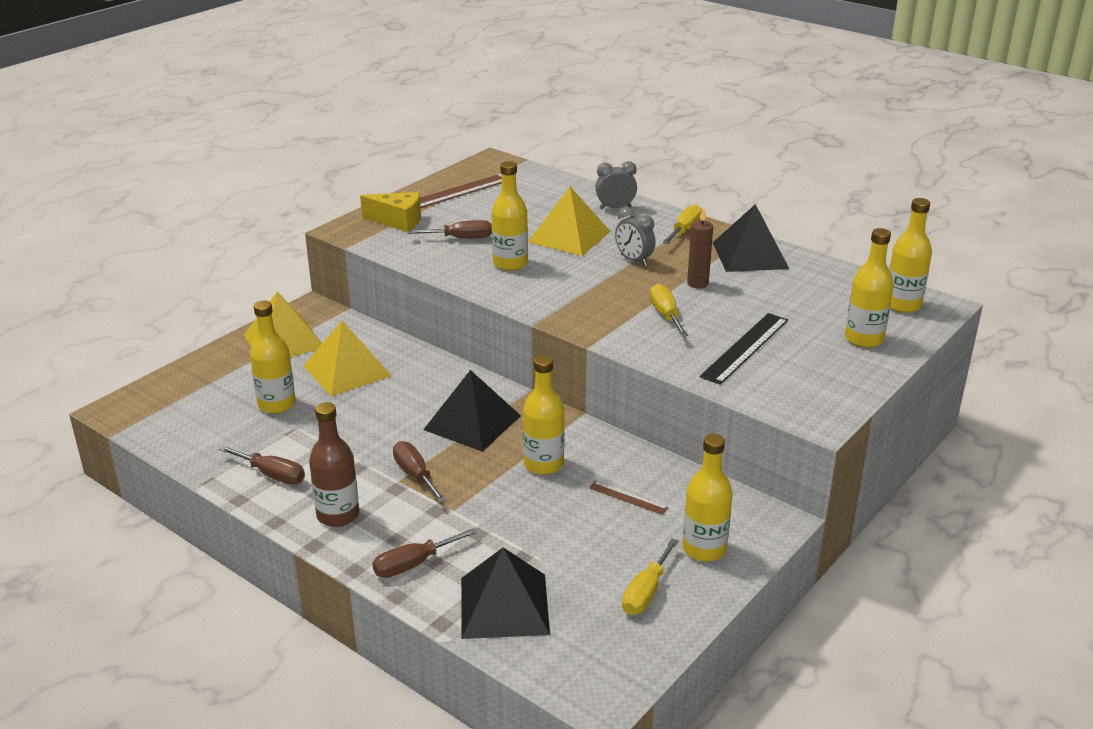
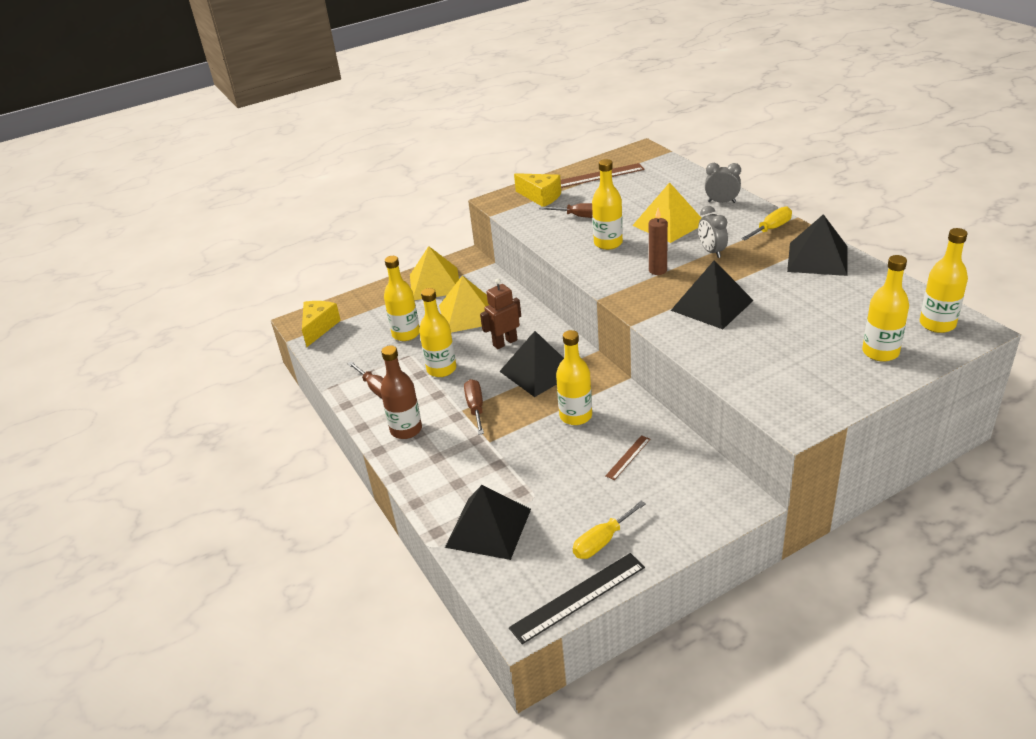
camera: 25 degrees right, 5 degrees up
(148, 414) = (319, 328): none -> yellow cheese
(412, 396) = (505, 342): none -> brown robot
(413, 564) = (439, 480): brown screwdriver -> none
(628, 498) = (628, 457): brown ruler -> brown ruler turned 75 degrees clockwise
(666, 315) = (712, 305): yellow screwdriver -> black pyramid
(697, 283) = (755, 279): brown candle -> brown candle (657, 270)
(704, 549) = (668, 514): yellow bottle -> yellow bottle (441, 369)
(745, 348) = (765, 345): black ruler -> black ruler (578, 597)

